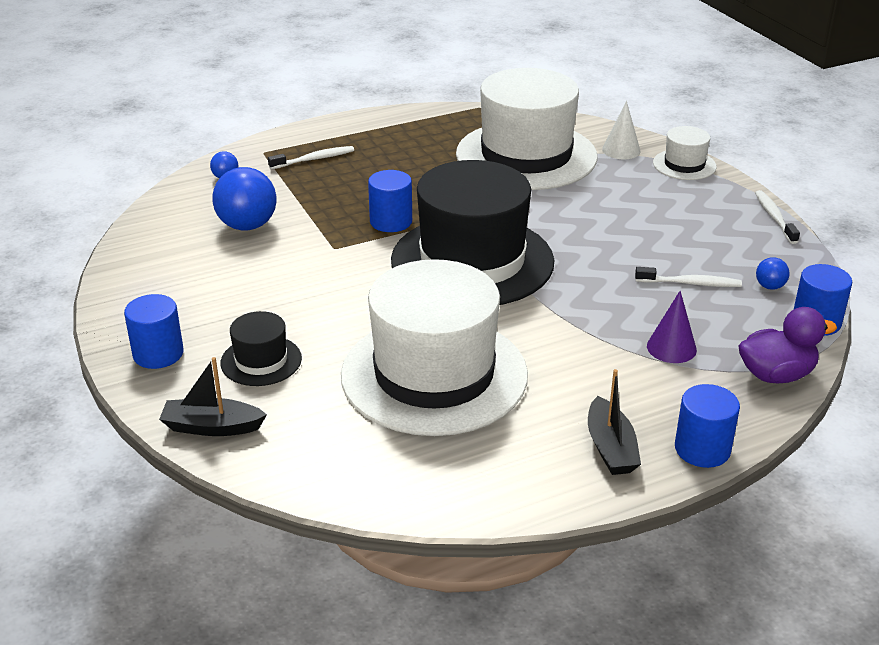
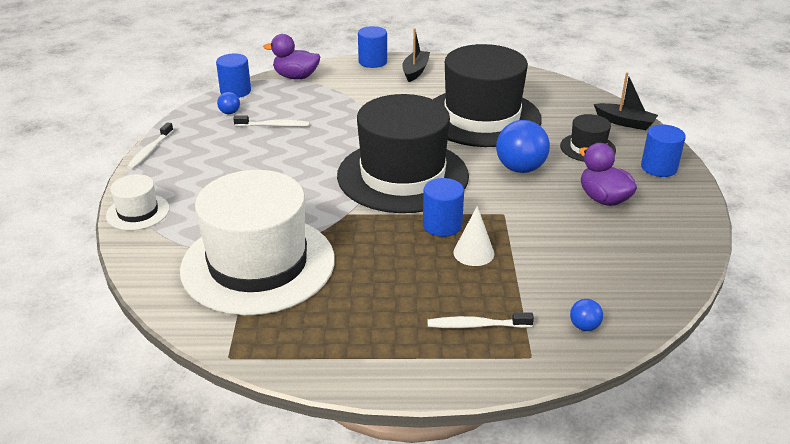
camera: 155 degrees left, 0 degrees up
(227, 292) = (603, 199): none -> purple duck
(247, 226) = (573, 256): blue ball -> blue ball (520, 169)
(434, 374) = (482, 117): white hat -> black hat
(621, 150) = (165, 244): white cone -> white cone (473, 253)
(671, 348) = (333, 99): purple cone -> none
(690, 283) = (274, 126): white toothbrush -> white toothbrush turned 150 degrees clockwise

